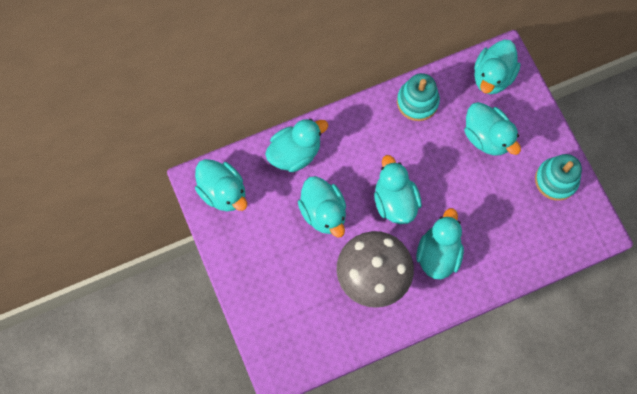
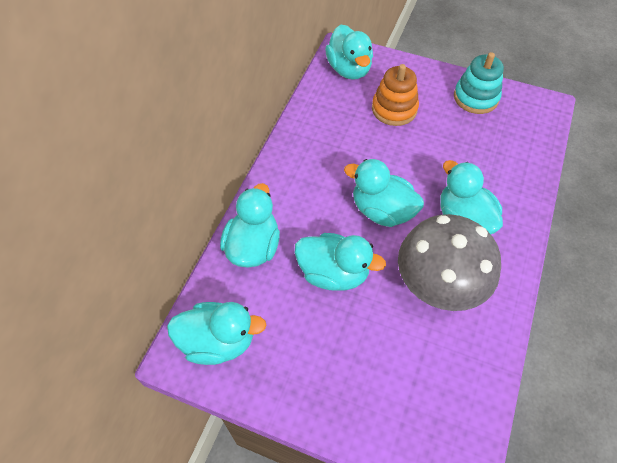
camera: 45 degrees left, 15 degrees down
(417, 102) = (313, 126): turquoise stacking toy -> none
(487, 137) = (394, 109): turquoise duck -> orange stacking toy

